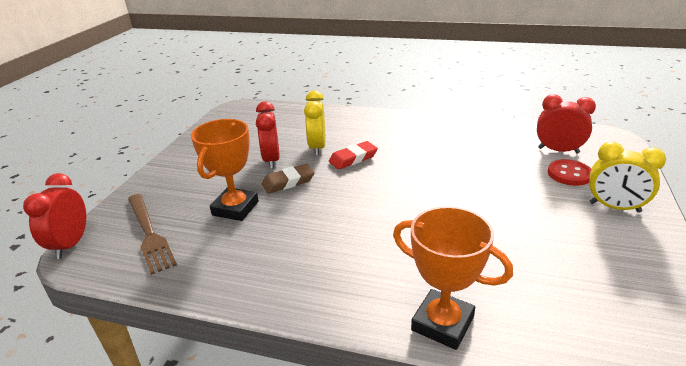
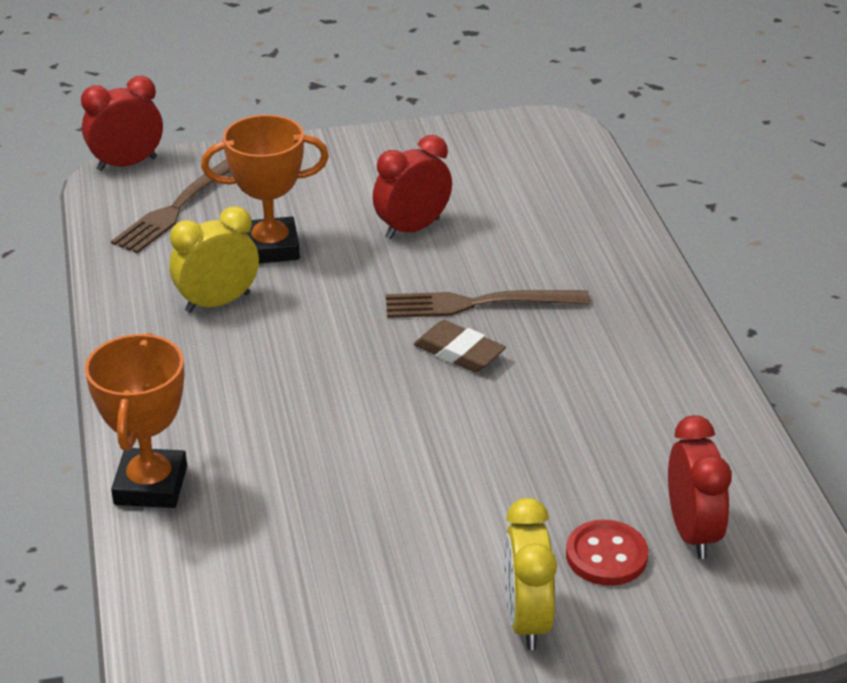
camera: 60 degrees right, 5 degrees up
(288, 182) = (365, 266): brown eraser -> brown eraser (459, 352)
(317, 148) = (484, 257): yellow clock -> yellow clock (217, 302)
(353, 158) = (478, 304): red eraser -> brown fork

